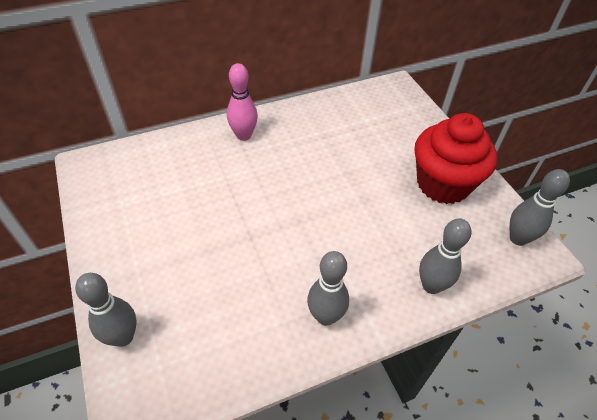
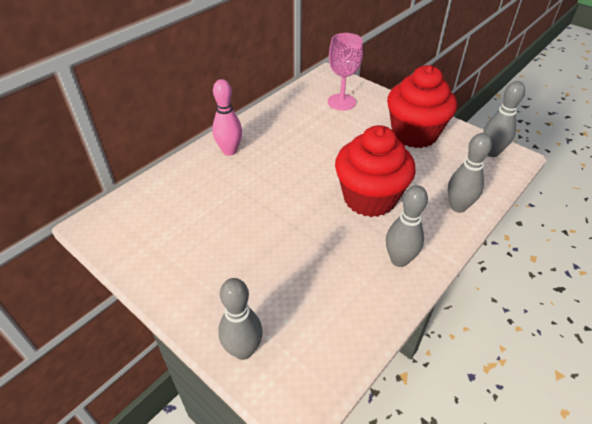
camera: 25 degrees left, 5 degrees down
(343, 237) = (369, 198): none -> red cupcake
(389, 120) = (341, 102): none -> pink goblet

